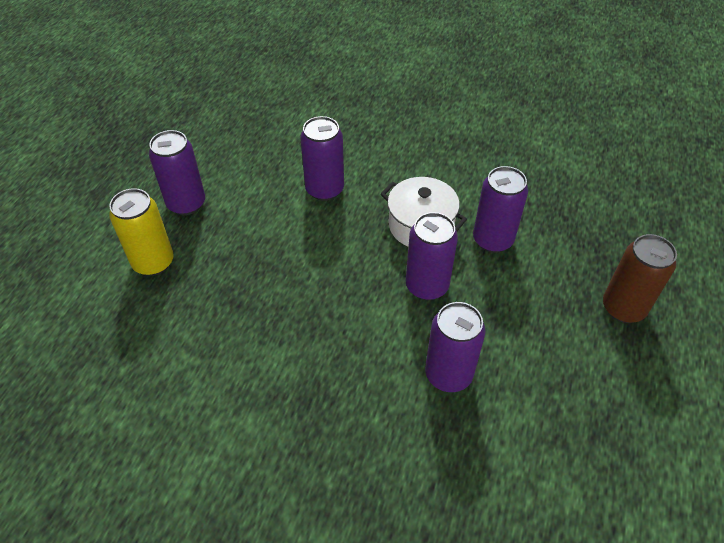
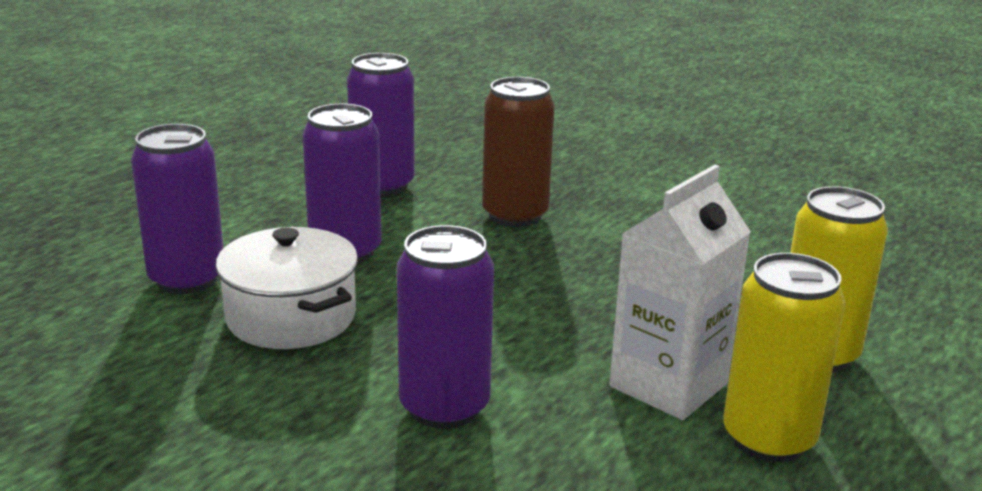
camera: 165 degrees left, 25 degrees down
(186, 203) = (768, 439): purple can -> yellow can
(229, 224) = (668, 385): none -> white carton
(623, 308) = (96, 193): brown can -> brown can (515, 215)

